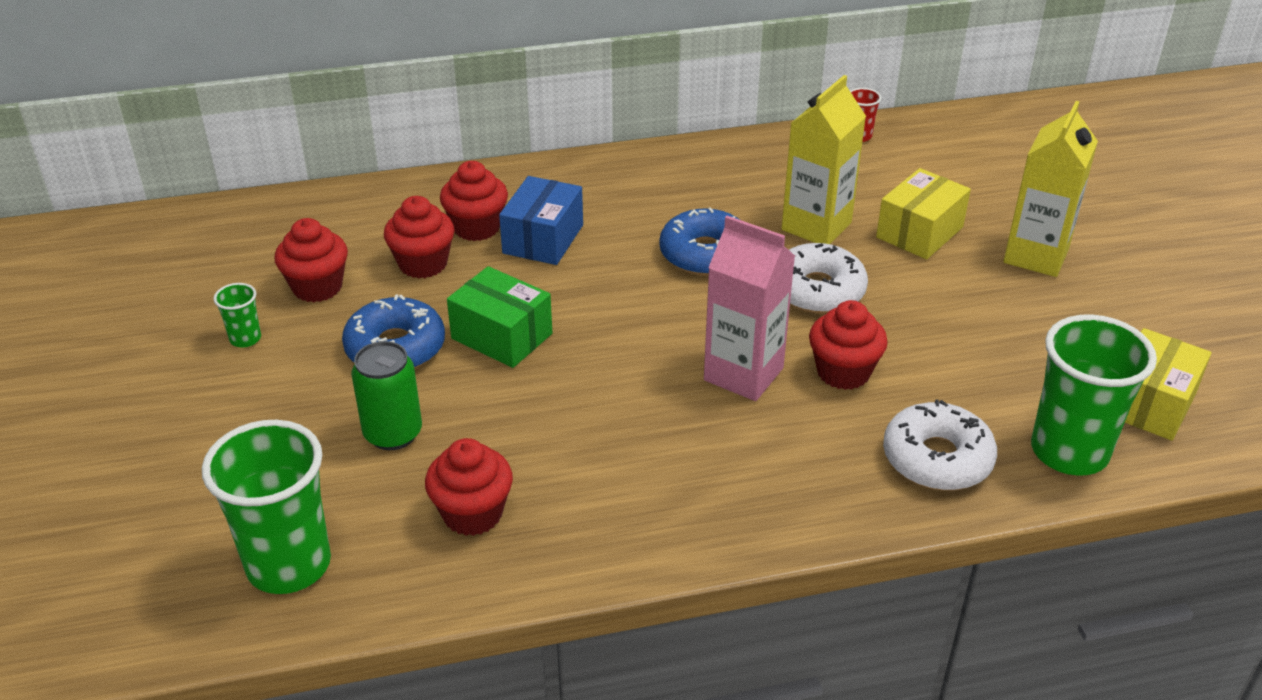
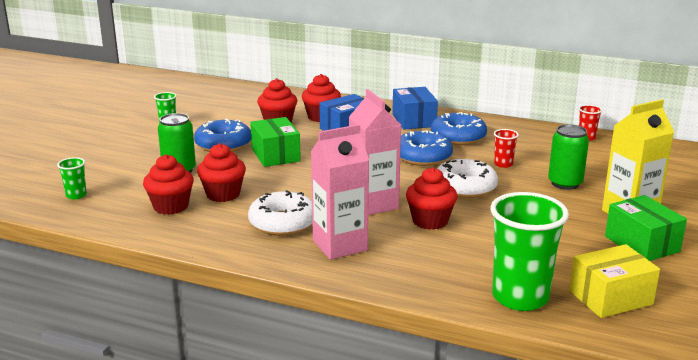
camera: 35 degrees right, 15 degrees down
(289, 565) = (76, 195): green cup -> green cup, size x0.45
(317, 287) = (221, 117): red cupcake -> red cupcake (223, 194)
(615, 184) = (414, 120): none -> blue box
(708, 196) = (458, 137): none -> blue donut
(787, 471) = (340, 245): none -> pink carton
(816, 226) = (503, 164): yellow carton -> red cup
(919, 232) = (565, 183): yellow box -> green can
(937, 459) = (431, 271): white donut -> white donut (283, 223)
(1095, 301) = (642, 244): none -> green box

